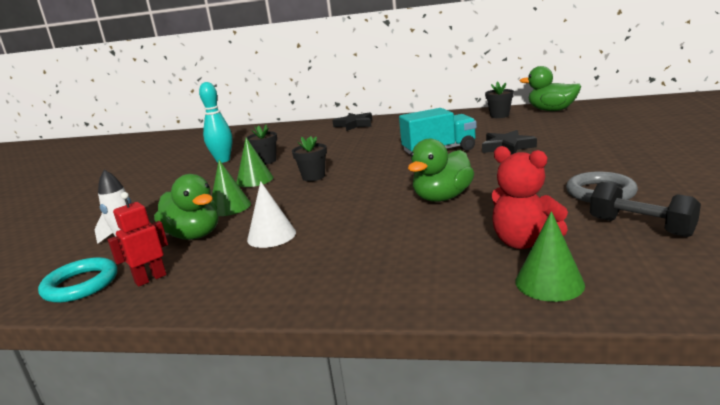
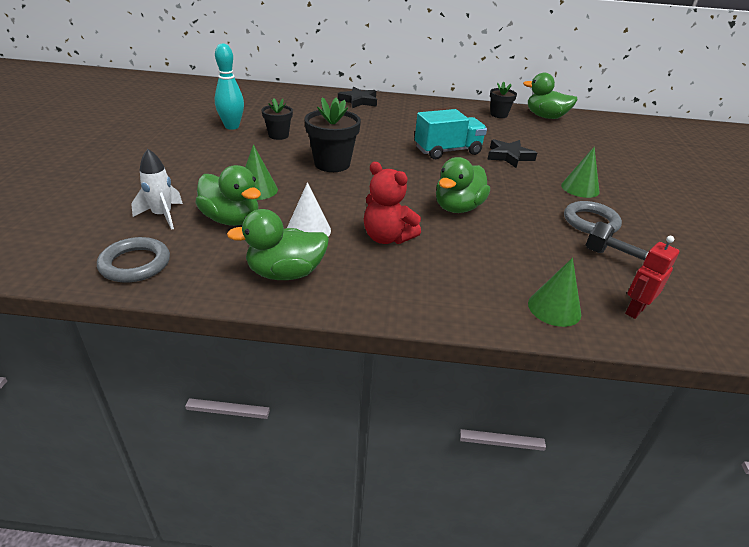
camera: 10 degrees left, 15 degrees up
(81, 284) = (135, 264): turquoise ring -> grey ring
(150, 279) = (204, 265): red robot -> red robot (635, 310)
(234, 278) = (285, 273): none -> green duck
(254, 180) = (273, 159): green cone -> green cone (580, 188)
(313, 177) = (332, 164): black flower pot -> black flower pot, size x1.63
(524, 242) = (532, 266): red teddy bear -> red teddy bear (387, 238)

